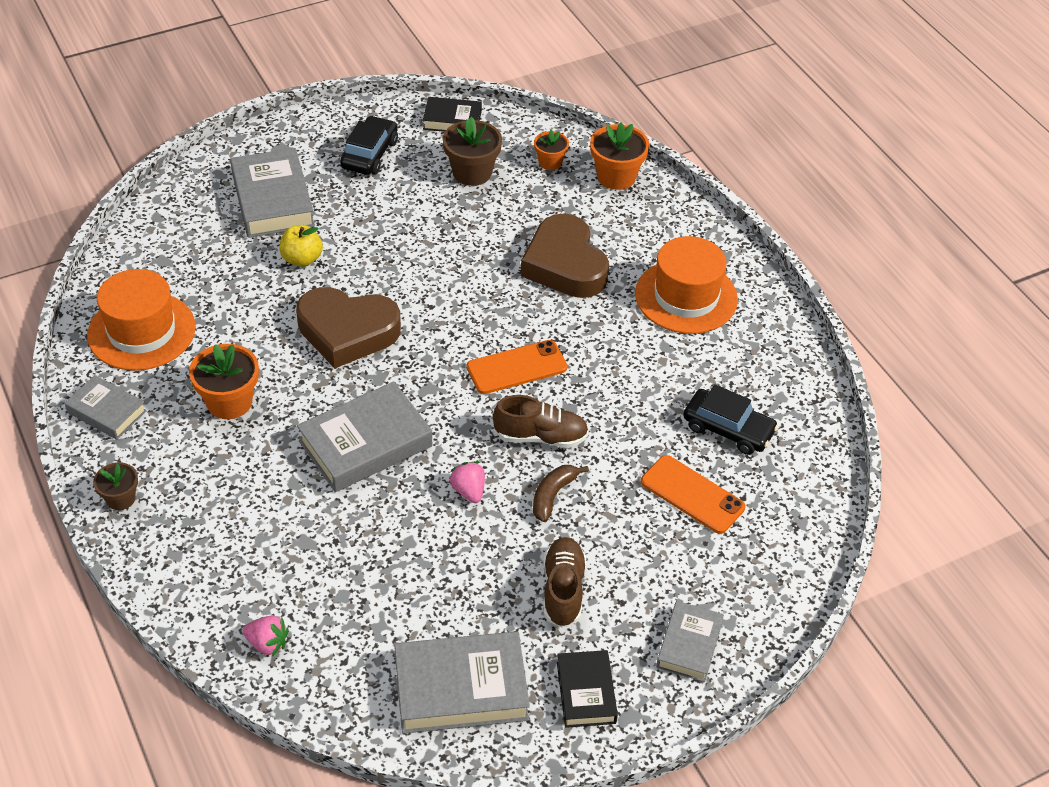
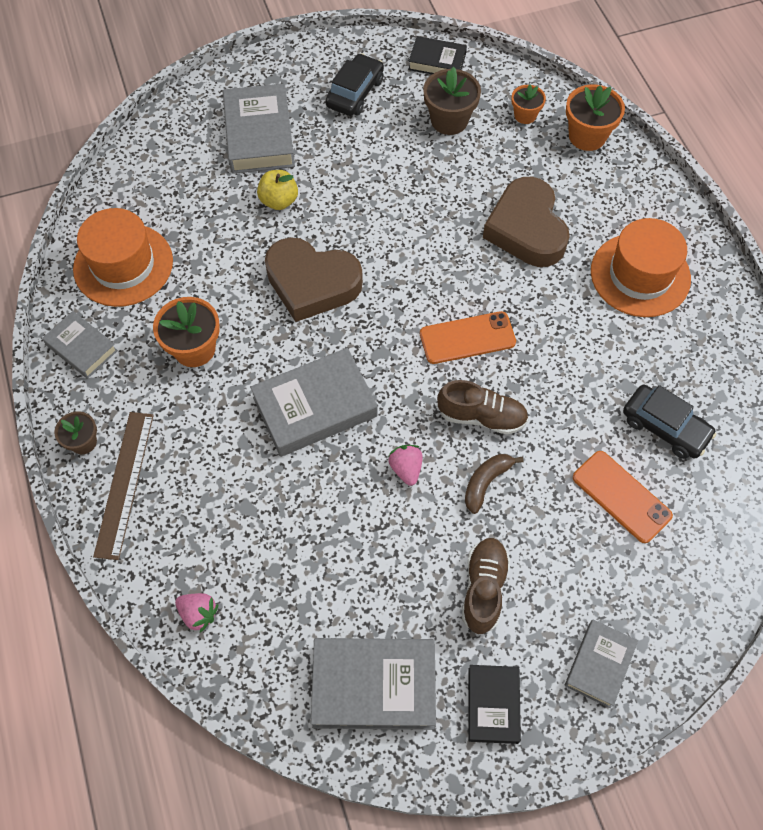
camera: 10 degrees right, 15 degrees up
(171, 532) = (124, 483): none -> brown ruler

